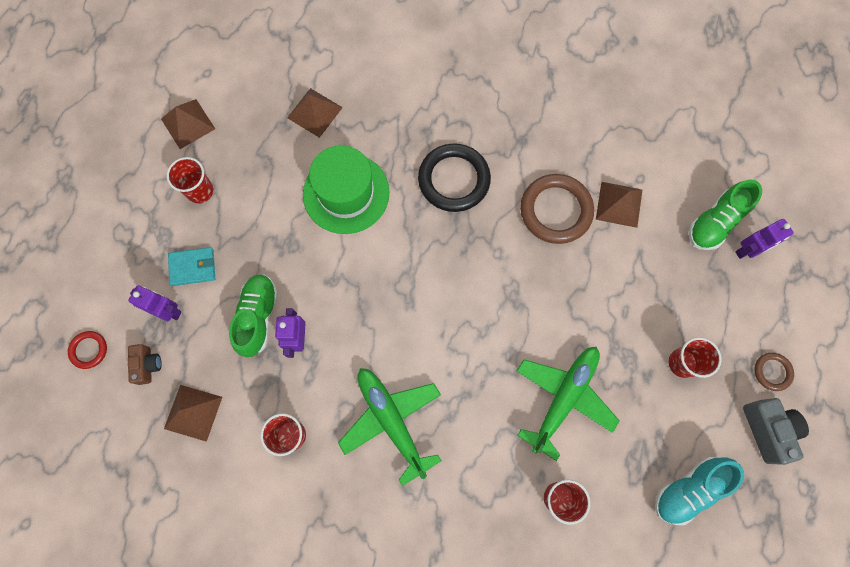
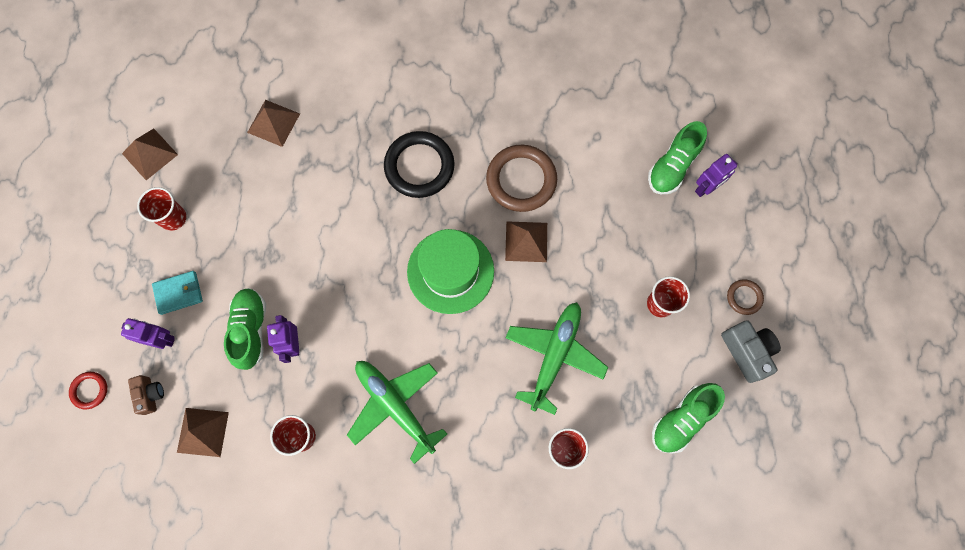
camera: 10 degrees left, 0 degrees up
(346, 193) = (317, 196): green hat -> green hat (450, 271)
(619, 204) = (580, 164): brown pyramid -> brown pyramid (526, 241)
(688, 489) = (682, 419): turquoise shoe -> green shoe

